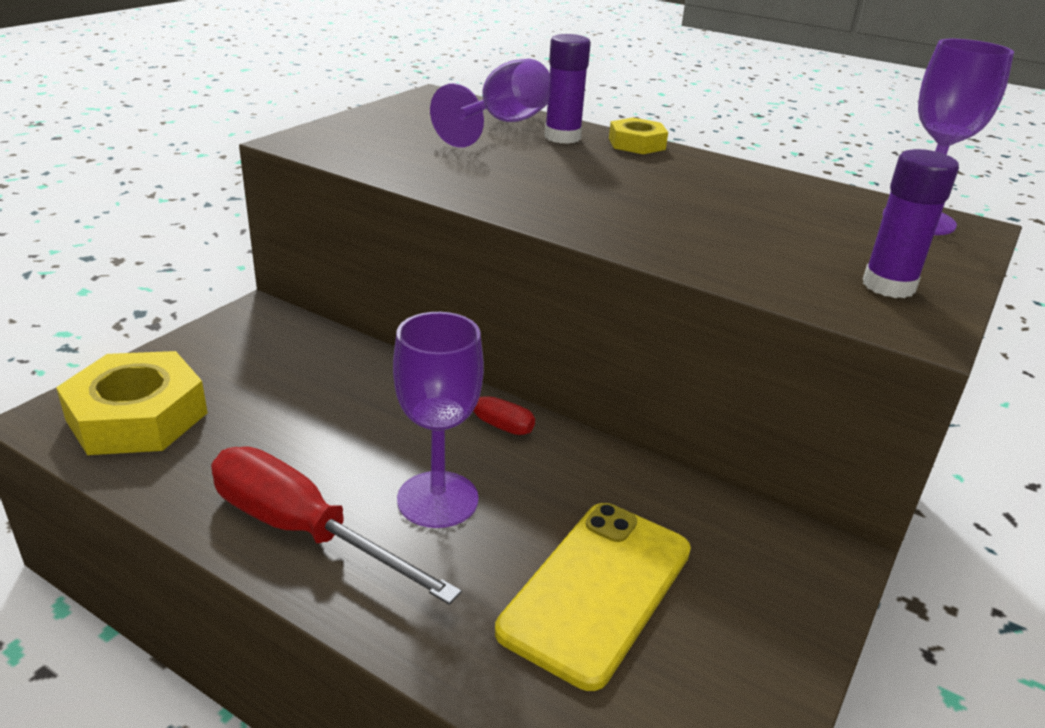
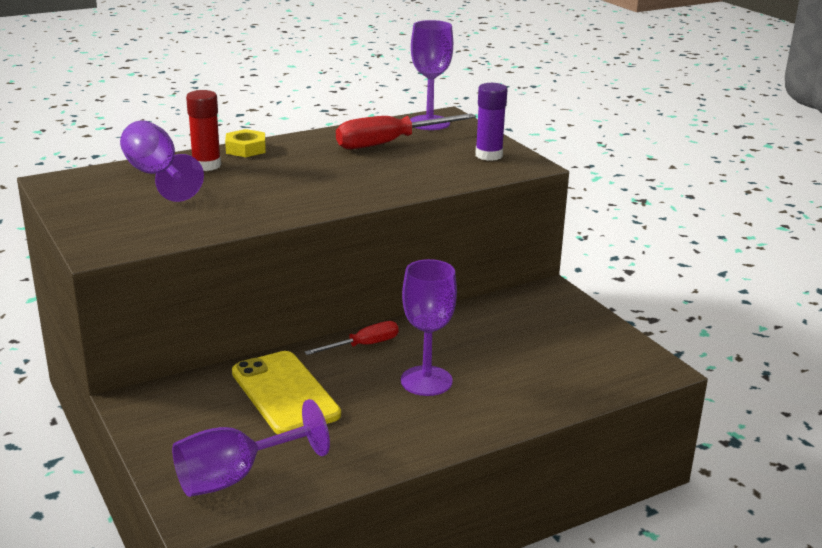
camera: 60 degrees left, 5 degrees down
(137, 416) = (235, 477): yellow nut -> purple goblet
(303, 530) = (418, 431): red screwdriver -> red screwdriver (390, 143)
(562, 137) = (206, 165): purple glue stick -> red glue stick
(597, 590) = (530, 355): yellow phone -> yellow phone (285, 393)

